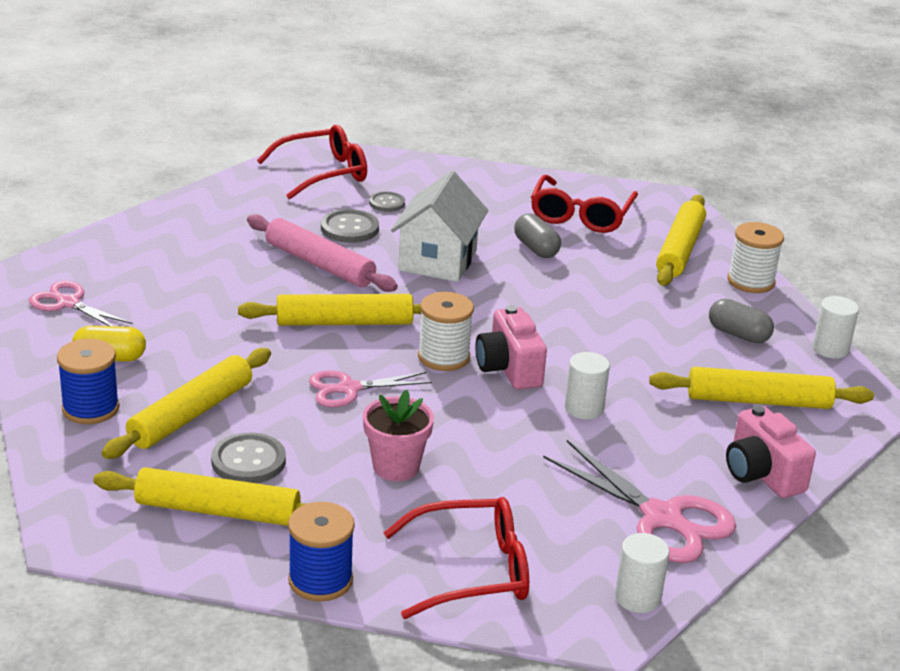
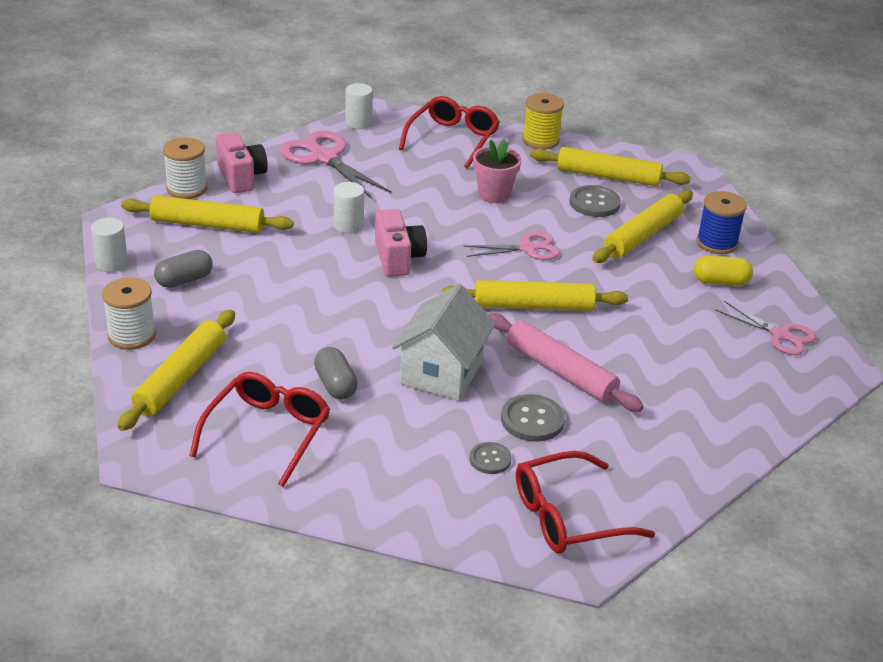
camera: 175 degrees left, 5 degrees up
(320, 580) = (540, 140): blue spool -> yellow spool
(444, 357) = (450, 271): white spool -> white spool (187, 188)
(471, 571) = (452, 139): red glasses -> red glasses turned 120 degrees clockwise
(738, 334) = (184, 280): grey capsule -> grey capsule turned 75 degrees counterclockwise

